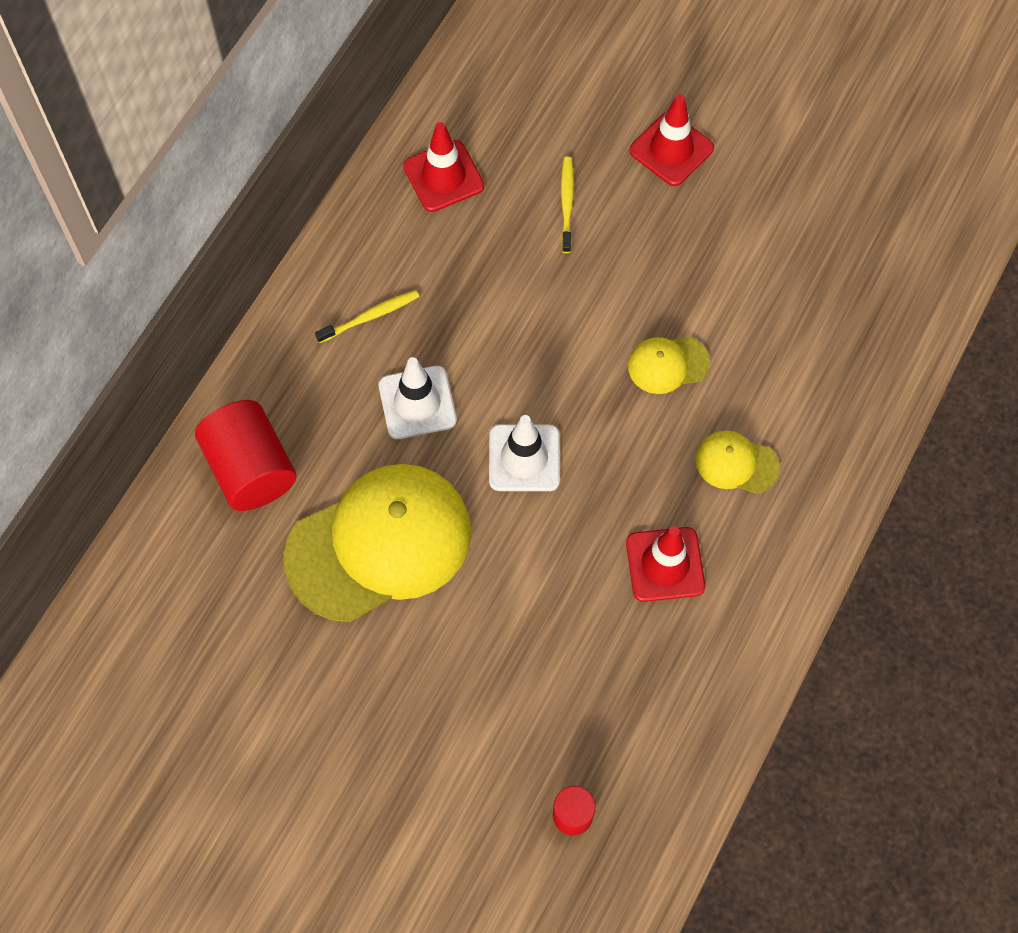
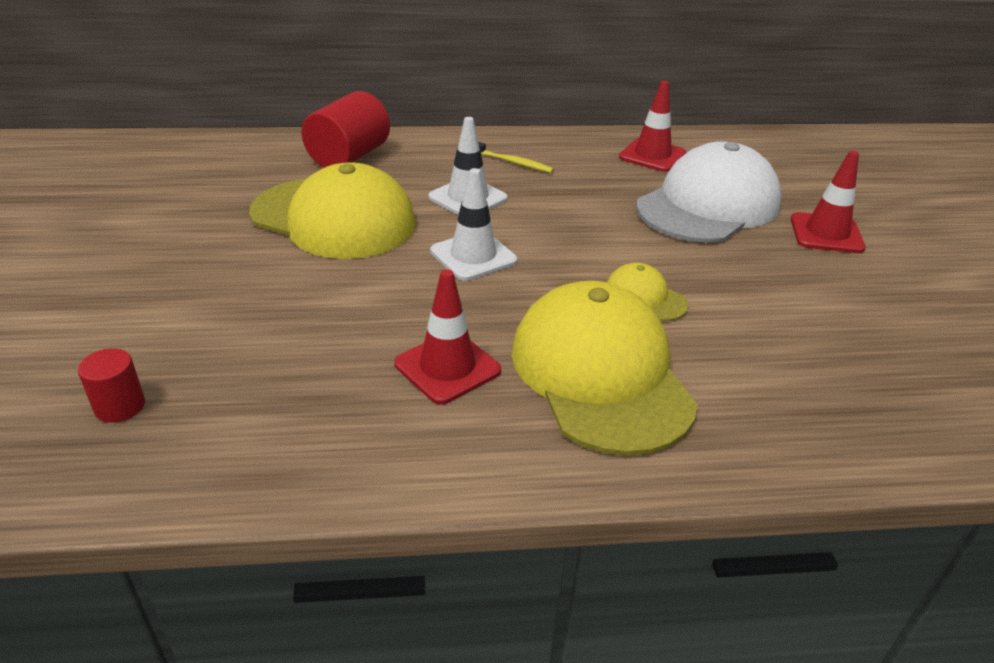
camera: 55 degrees right, 30 degrees down
(567, 203) = (708, 205): yellow toothbrush -> white cap
(736, 463) = (600, 374): yellow cap -> yellow cap, size x2.24

